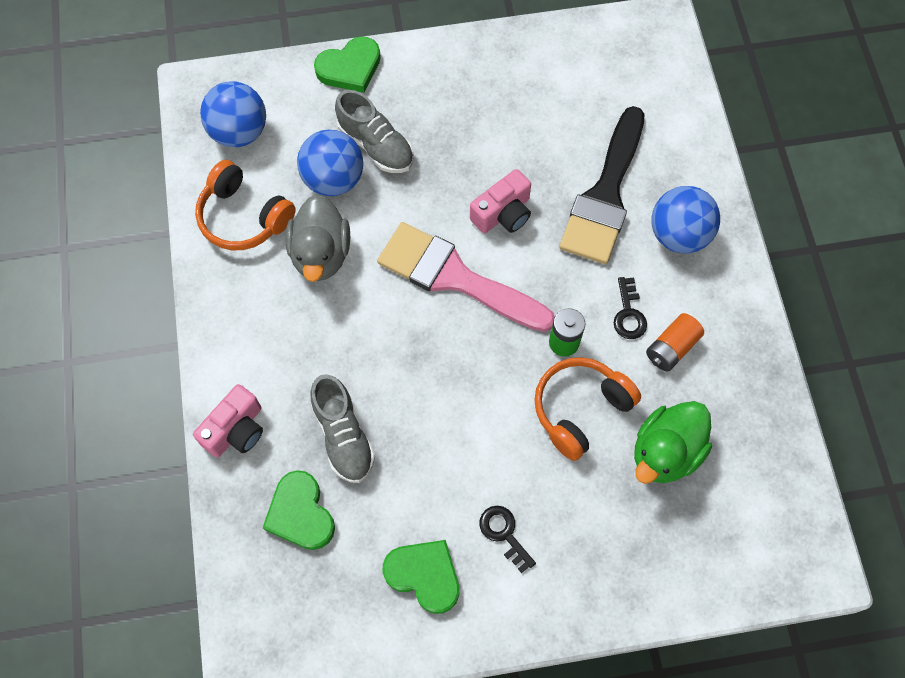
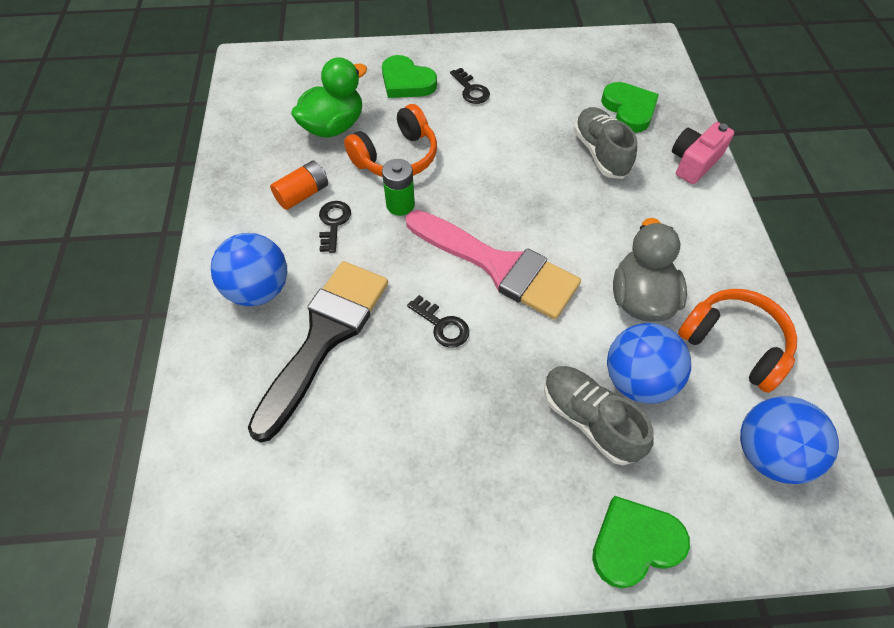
camera: 175 degrees left, 10 degrees down
(424, 575) = (532, 73): green heart -> green heart (406, 82)
(503, 213) = (442, 325): pink camera -> black key

